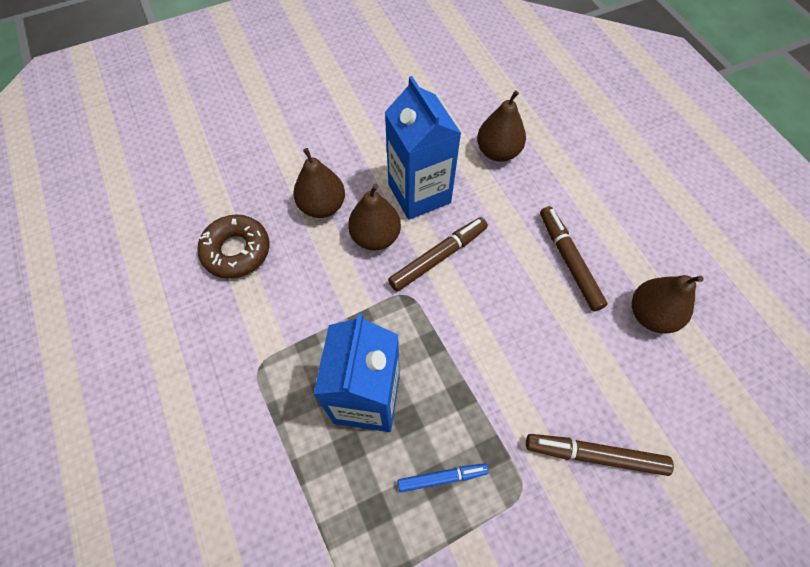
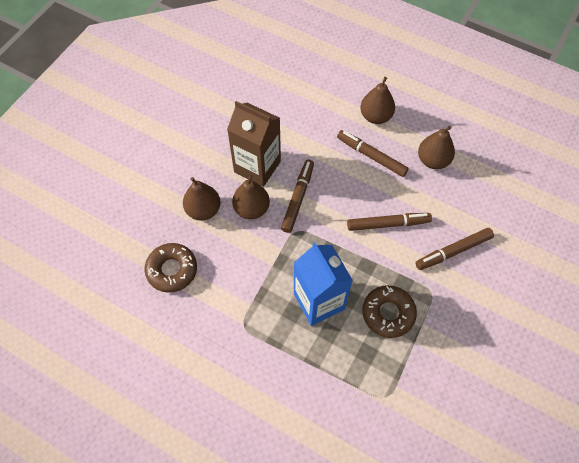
camera: 35 degrees left, 0 degrees up
(419, 193) = (257, 166): blue carton -> brown carton
(442, 477) = (388, 313): blue marker -> brown donut
(498, 152) = (285, 113): brown pear -> brown pear (375, 116)
(529, 359) = (388, 224): none -> brown marker

